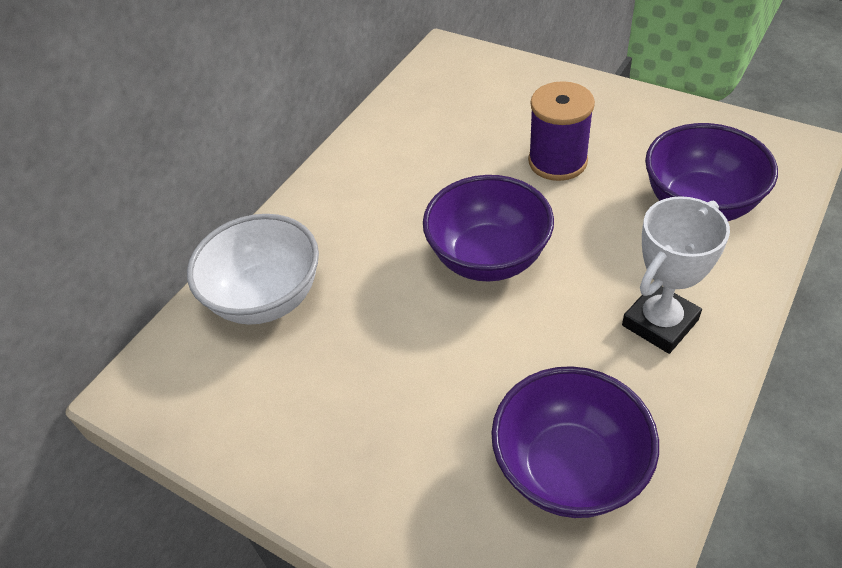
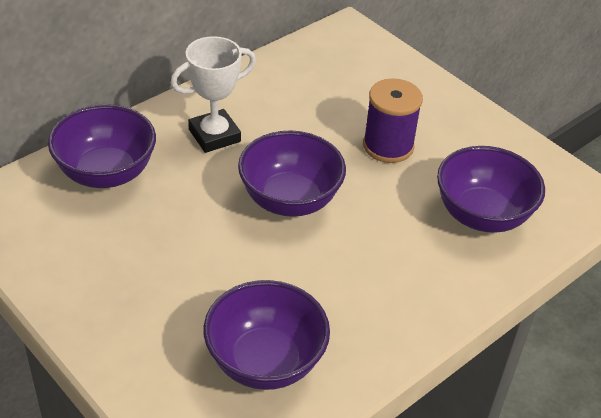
camera: 10 degrees right, 5 degrees down
(266, 298) = (106, 173): white bowl -> purple bowl
(660, 323) = (394, 289): white trophy -> white trophy (214, 135)

